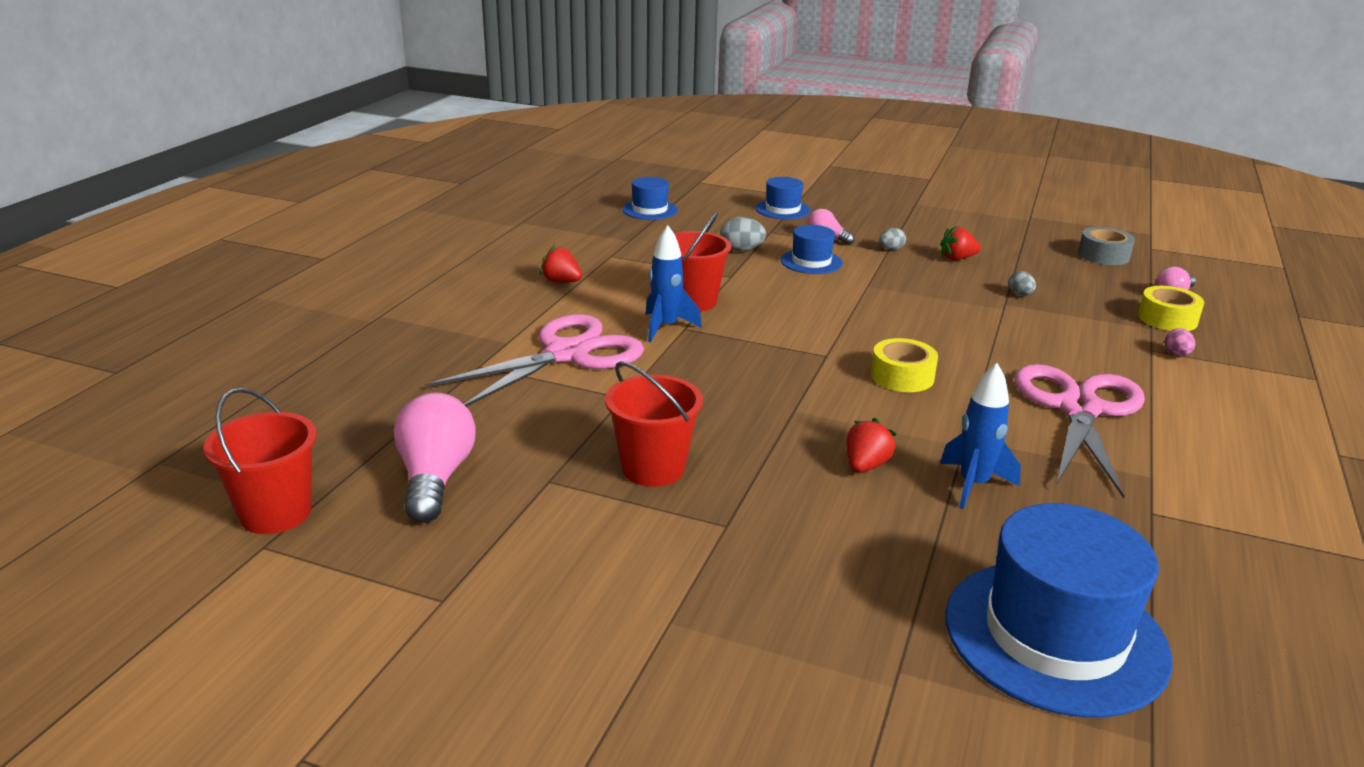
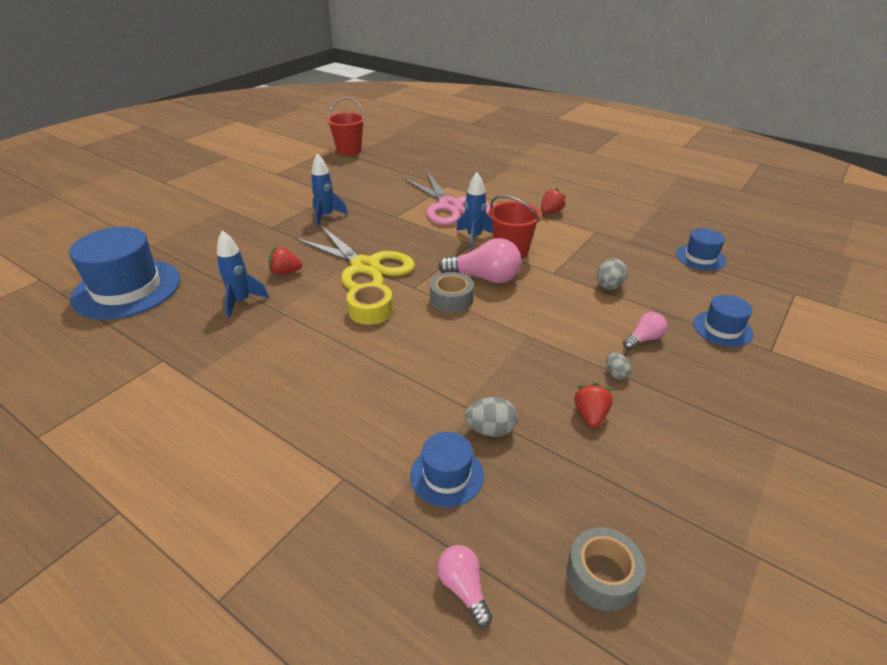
camera: 105 degrees right, 10 degrees up
(435, 478) = (352, 174): pink light bulb -> pink light bulb (484, 278)
(653, 468) = (326, 216): red bucket -> blue rocket
(801, 398) = (365, 267): none -> yellow scissors
(811, 262) = (582, 317): blue hat -> blue hat (447, 475)
(834, 329) = (451, 299): none -> grey tape
(866, 465) = (285, 272): red strawberry -> red strawberry turned 135 degrees clockwise
(1020, 294) = (490, 430): grey egg -> grey egg, size x1.56
(1079, 409) = (282, 379): pink scissors -> none
(1167, 319) = (400, 536): yellow tape -> none
(1177, 354) = (326, 494): pink egg -> none

